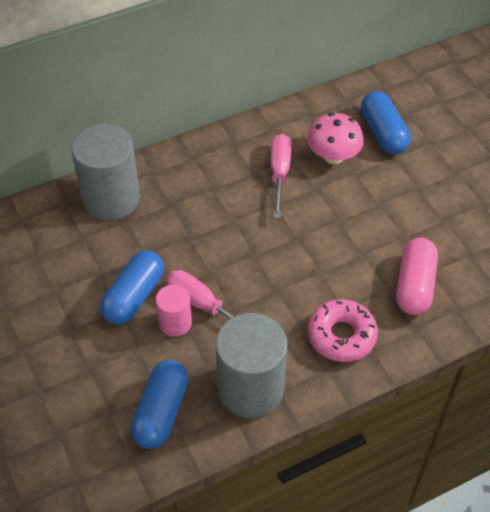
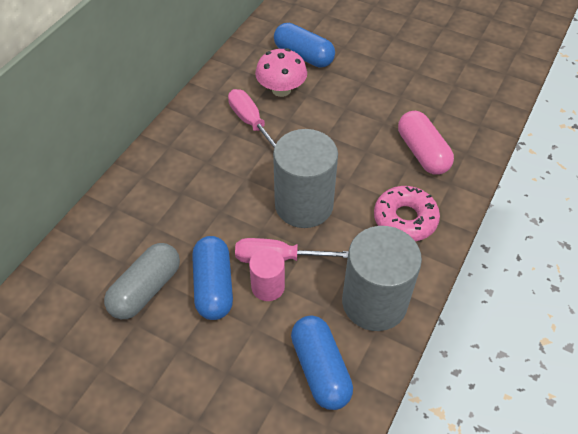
camera: 35 degrees left, 0 degrees up
(82, 268) = (146, 289): none -> grey capsule
(111, 198) = (123, 215): grey cylinder -> grey cylinder (304, 205)

